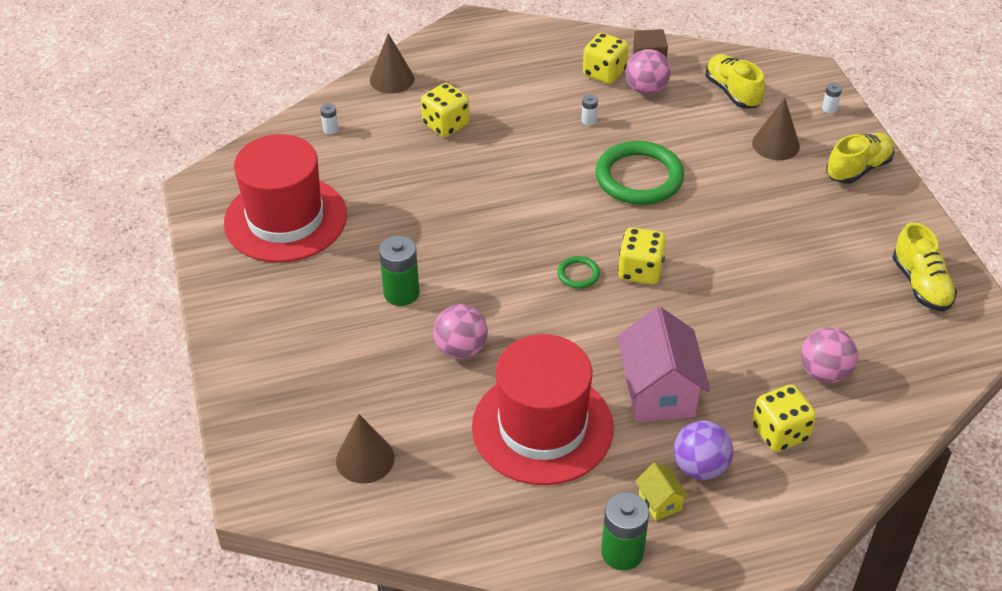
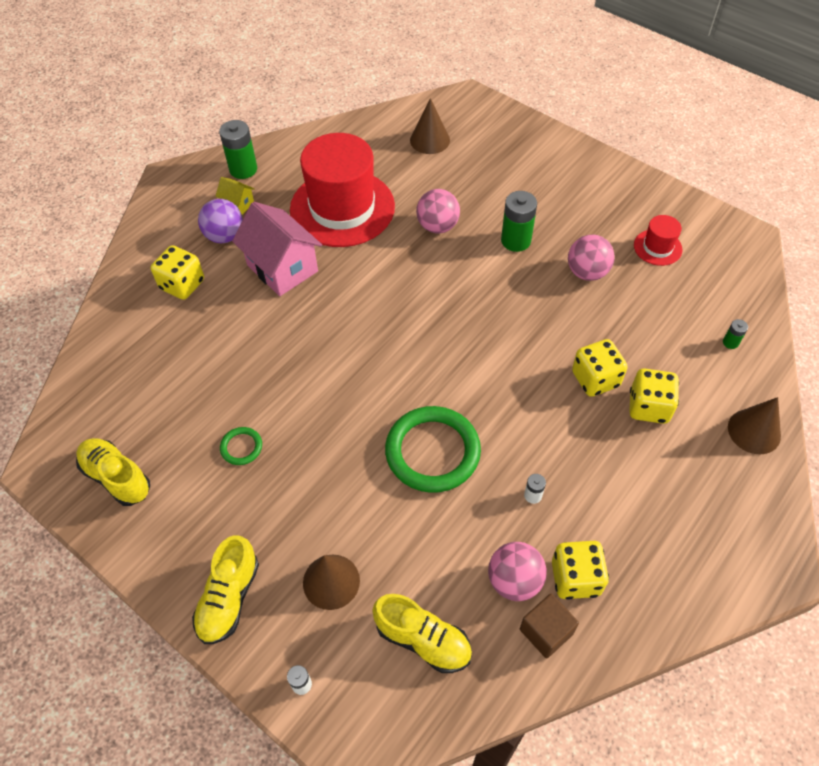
camera: 145 degrees right, 10 degrees up
(285, 219) = (657, 247): red hat -> red hat, size x0.44
(330, 129) = (730, 342): white battery -> green battery
(578, 274) = (406, 325): green ring -> green ring (241, 447)
(640, 271) = (361, 355): yellow dice -> yellow dice (595, 379)
(824, 373) = (169, 346): pink ball -> pink ball (587, 272)

